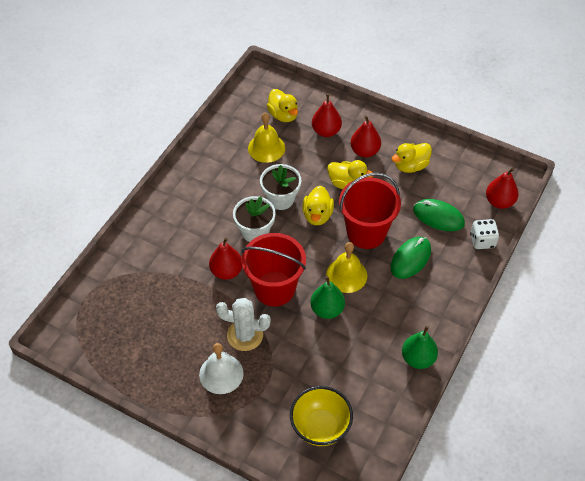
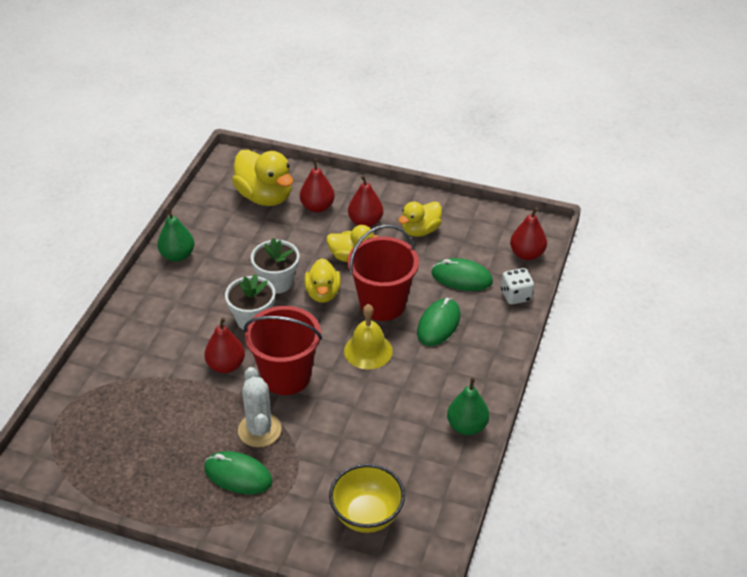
camera: 10 degrees left, 10 degrees down
(221, 374) = (238, 475): white bell -> green mouse
(245, 335) = (259, 430): white cactus -> white cactus turned 75 degrees clockwise
(266, 148) = (251, 232): yellow bell -> none
(283, 115) = (265, 196): yellow duck -> yellow duck, size x1.59
(327, 309) = (352, 390): green pear -> green pear (177, 255)

